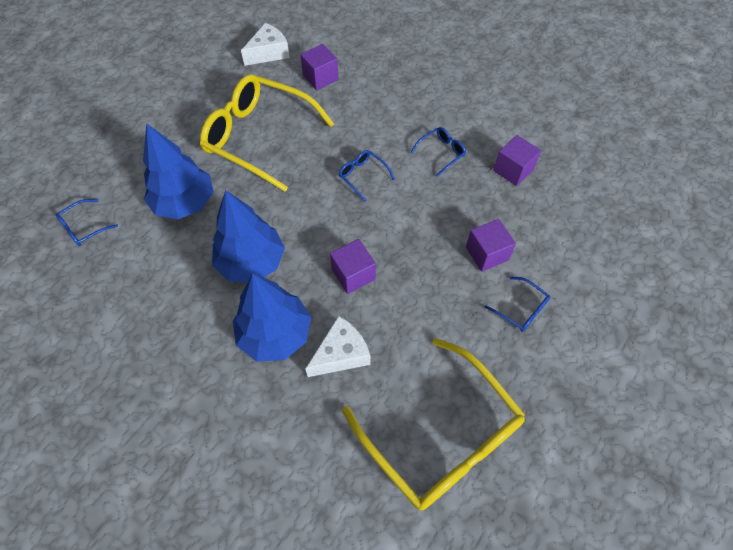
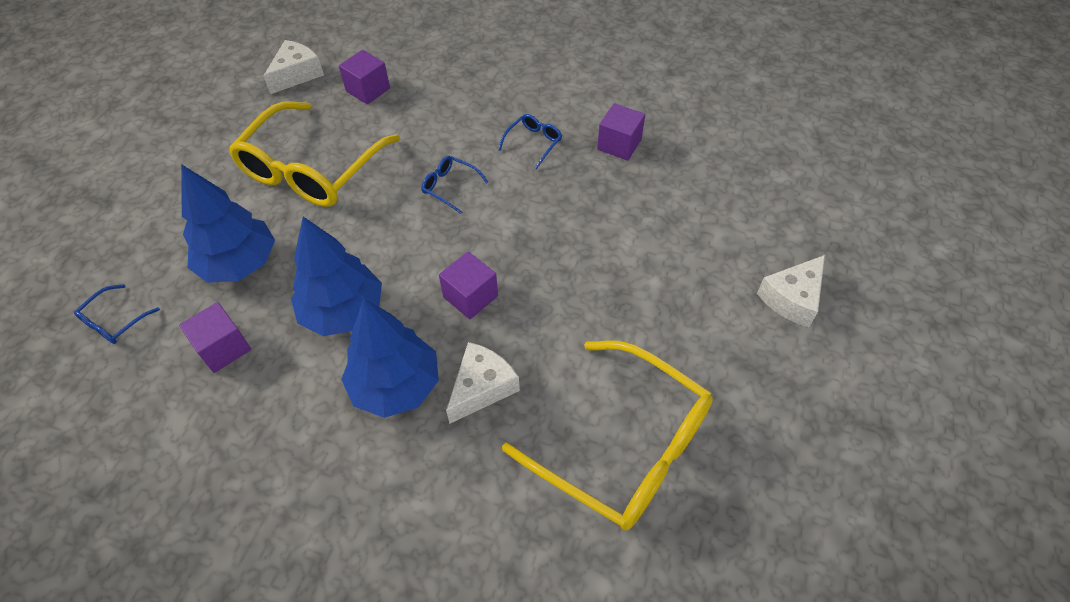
camera: 15 degrees left, 5 degrees down
(258, 137) = (310, 170): yellow glasses -> yellow glasses turned 75 degrees counterclockwise
(487, 253) = (616, 239): purple cube -> purple cube (223, 348)
(521, 309) = (673, 288): blue glasses -> none
(623, 344) = (792, 298): none -> white cheese

